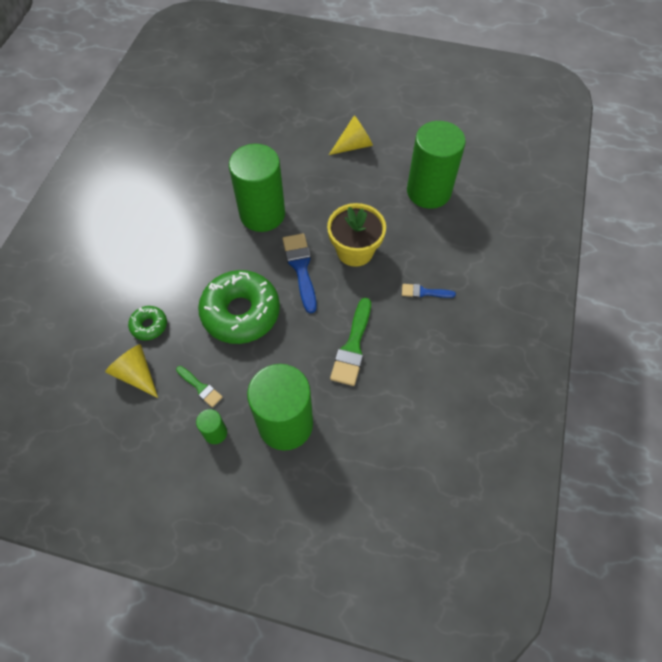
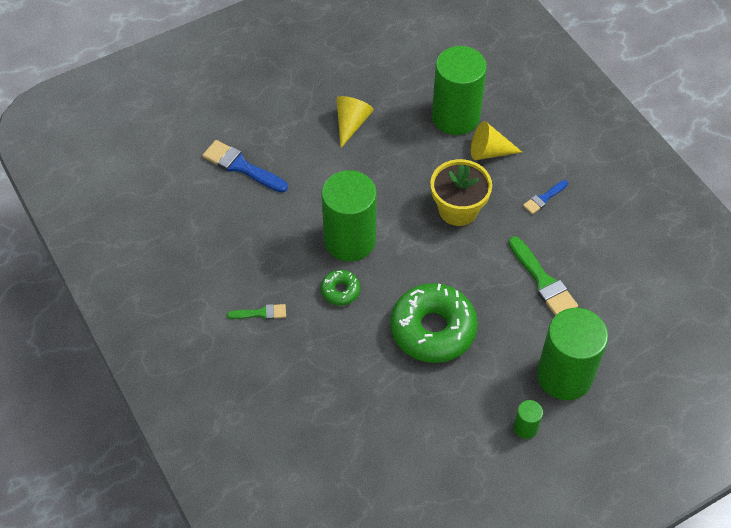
camera: 45 degrees left, 5 degrees down
(136, 374) = (414, 444): yellow cone -> yellow cone (489, 152)
(149, 325) = (375, 402): green donut -> green donut (340, 291)
(200, 387) = (474, 408): green brush -> green brush (261, 313)
(300, 268) = (434, 257): blue brush -> blue brush (241, 166)

